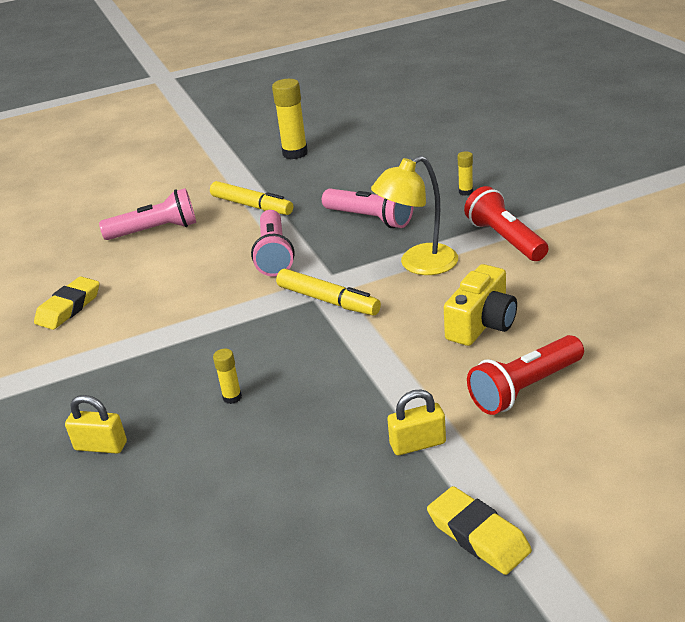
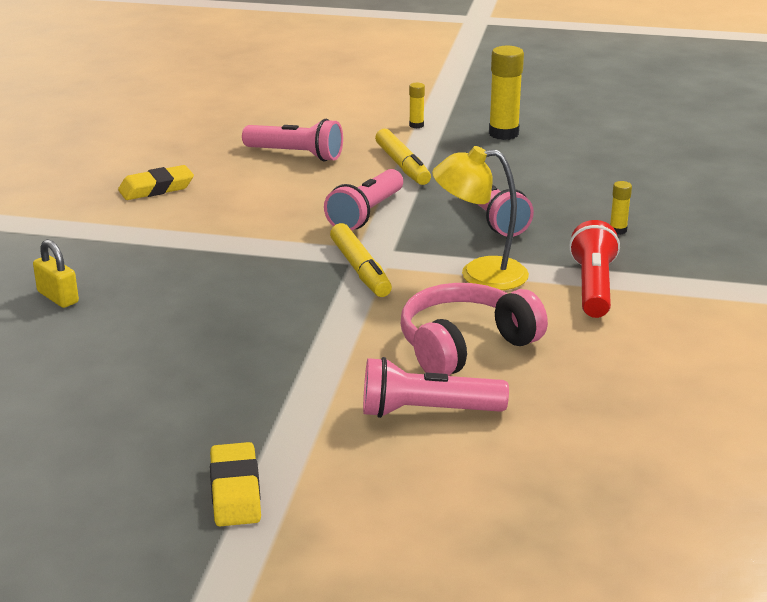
camera: 30 degrees right, 5 degrees down
(232, 397) = (189, 308): yellow glue stick -> yellow glue stick (416, 125)
(417, 444) = (280, 407): yellow padlock -> none
(481, 324) = (465, 346): yellow camera -> pink headphones
(524, 388) = (427, 411): red flashlight -> pink flashlight

